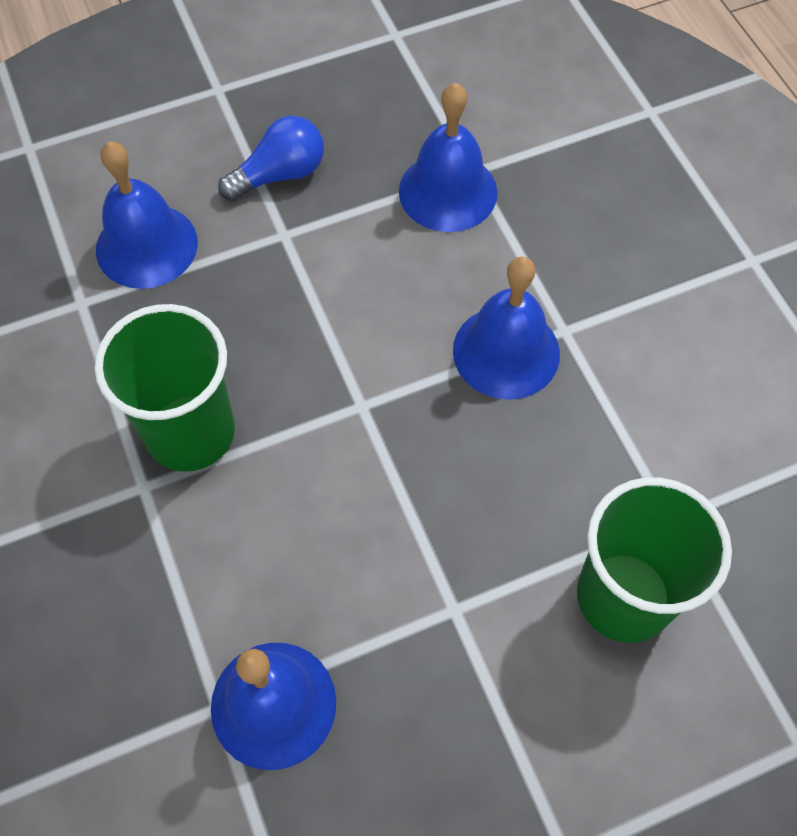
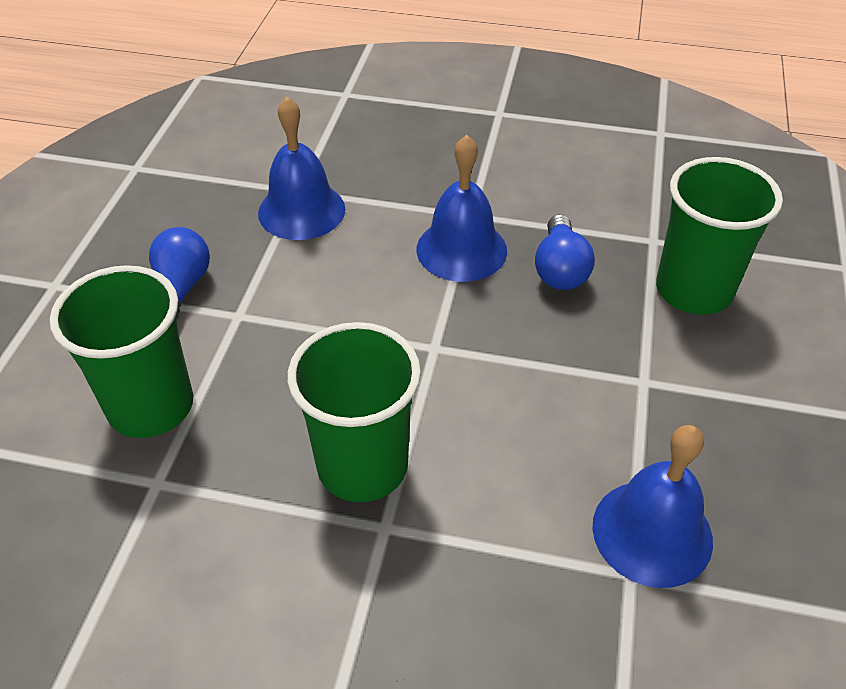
camera: 55 degrees left, 15 degrees down
(146, 245) = (151, 406): blue bell -> green cup
(551, 453) = (560, 269): none -> blue light bulb

